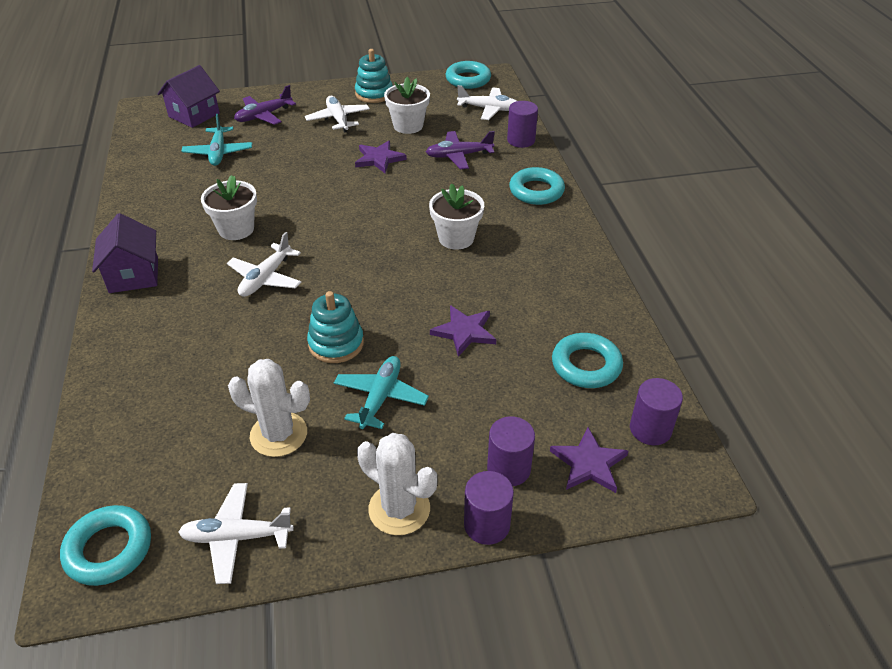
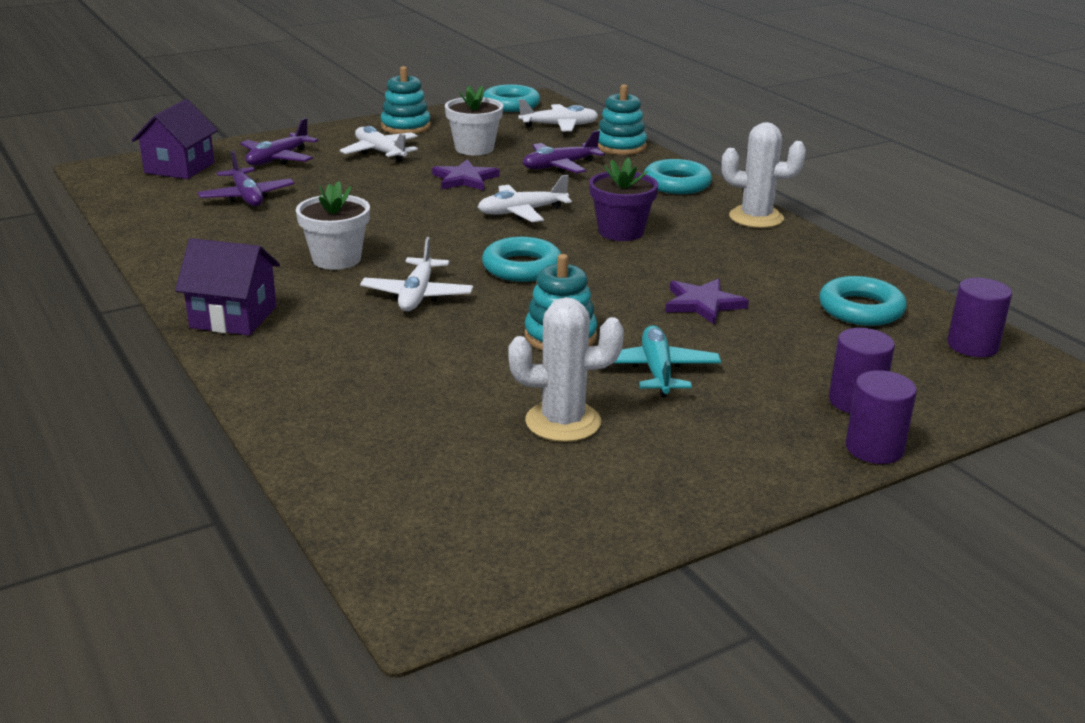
camera: 20 degrees left, 15 degrees down
(109, 549) = (439, 560): turquoise ring -> turquoise ring (522, 267)
(134, 275) = (233, 317): purple house -> purple house turned 45 degrees counterclockwise
(218, 152) = (246, 197): turquoise plane -> purple plane
(237, 537) = (595, 516): white plane -> white plane (522, 212)
(399, 509) = (766, 455): white cactus -> white cactus (756, 218)
(456, 238) = (621, 232): white flower pot -> purple flower pot
(521, 140) = (620, 146): purple cylinder -> turquoise stacking toy
(589, 463) = (935, 382): purple star -> none

